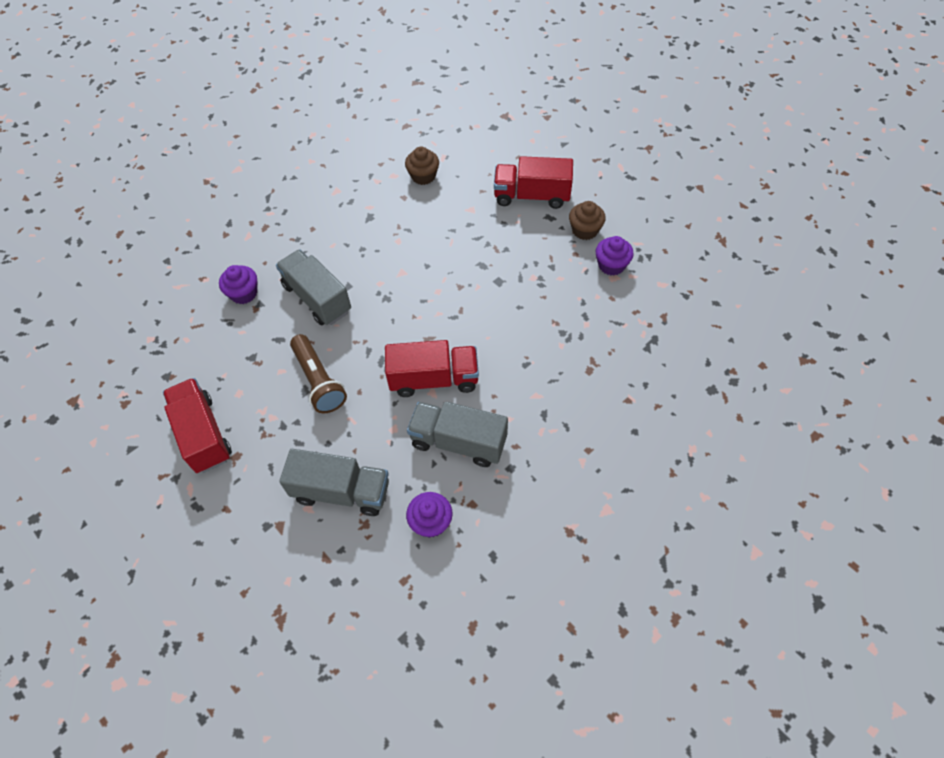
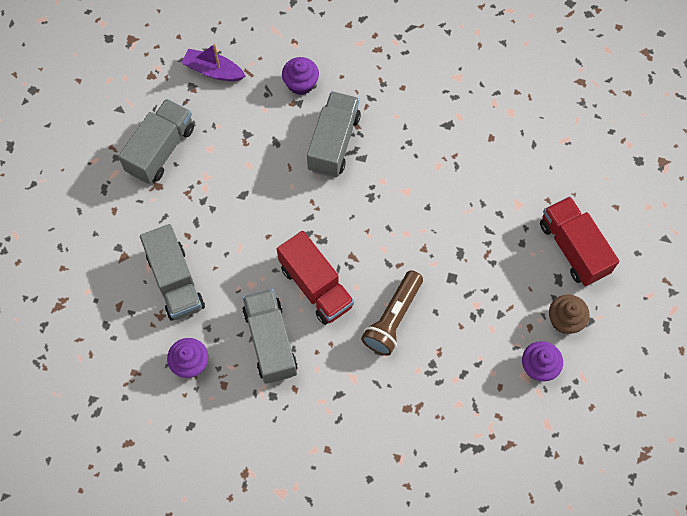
camera: 55 degrees right, 10 degrees up
(169, 351) = (213, 71): none -> purple boat
(203, 434) = (161, 150): red truck -> grey truck
(319, 381) = (257, 199): brown flashlight -> brown flashlight (393, 318)
(423, 176) = (528, 138): brown cupcake -> none

